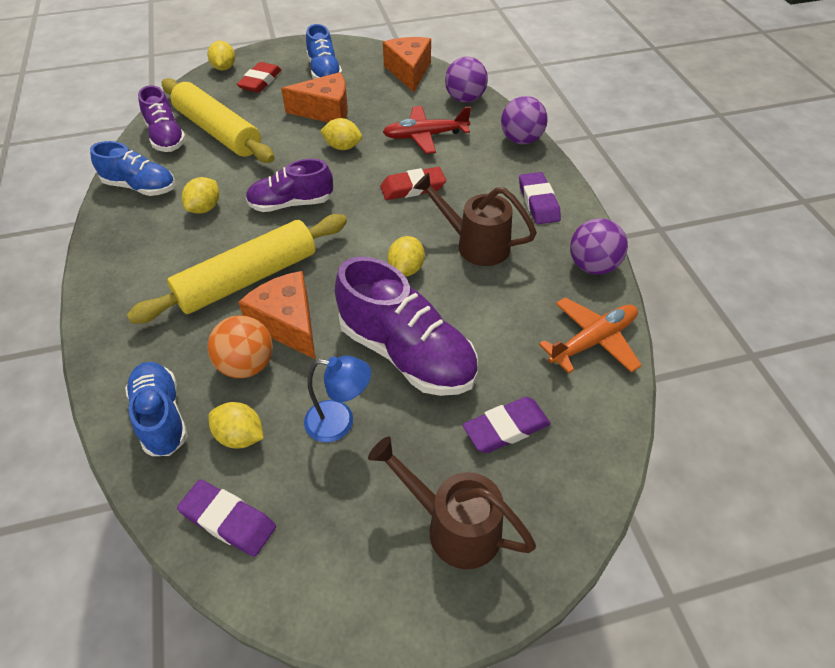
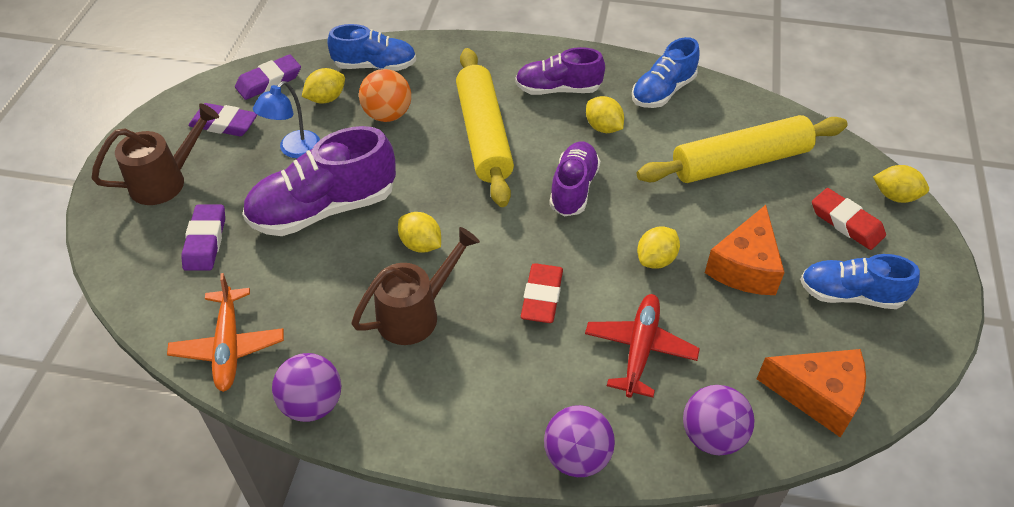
camera: 115 degrees right, 0 degrees up
(166, 137) = (746, 121): purple shoe -> purple shoe (558, 89)
(288, 324) = (412, 147): orange cheese -> none
(538, 202) = (443, 408): purple eraser -> purple eraser (224, 124)

